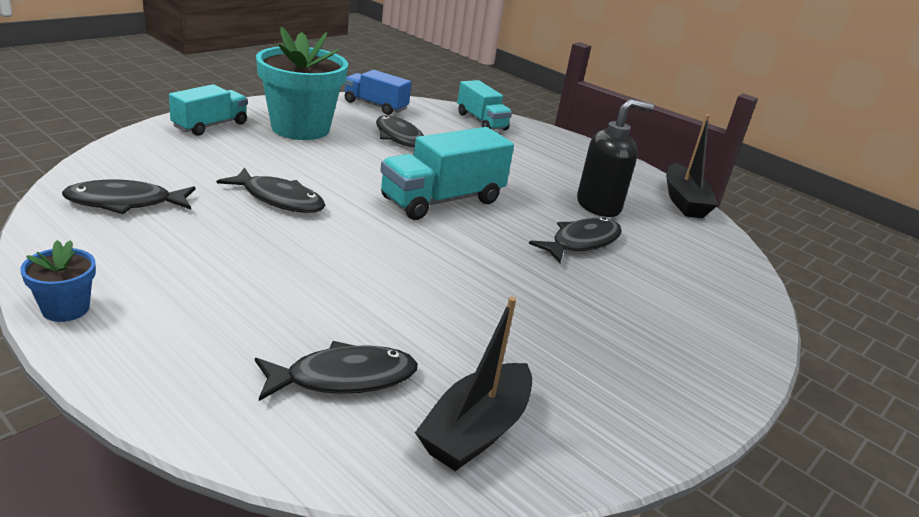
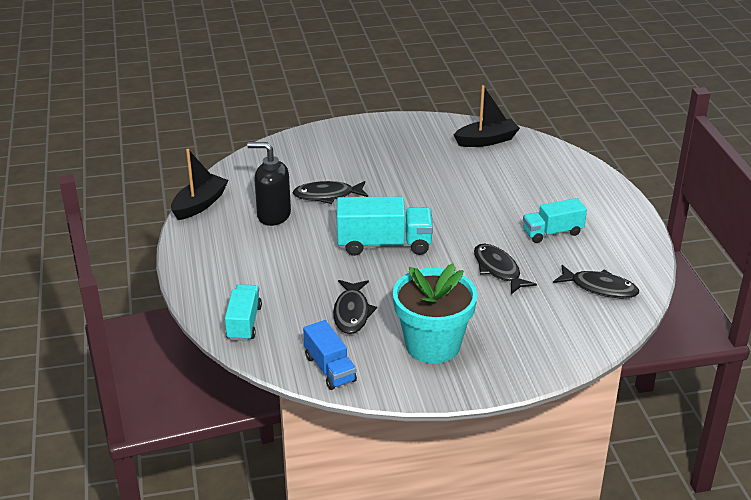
camera: 140 degrees left, 5 degrees up
(65, 309) = (638, 225): blue flower pot -> none
(210, 125) = (511, 364): turquoise truck -> turquoise truck (552, 232)
(343, 378) = (526, 168): black fish -> none

